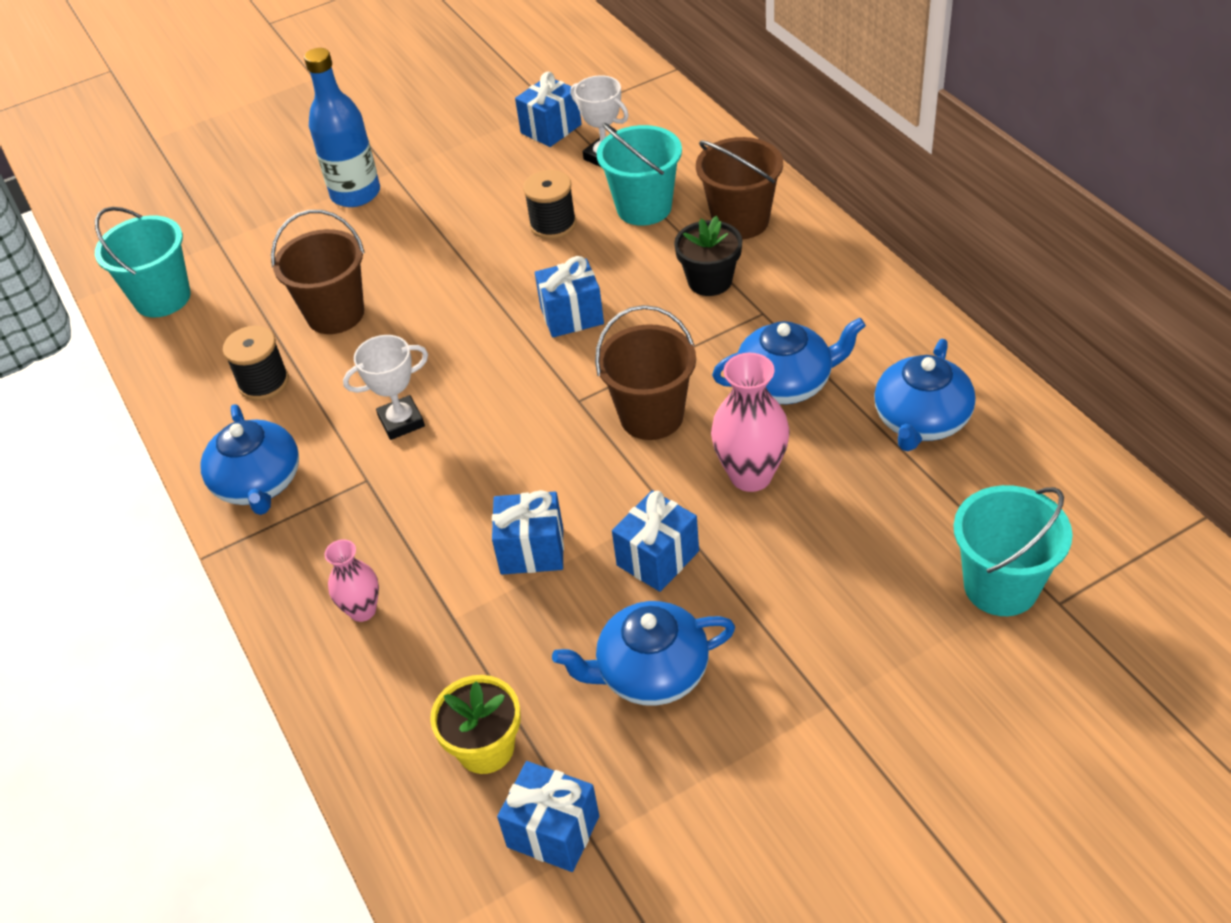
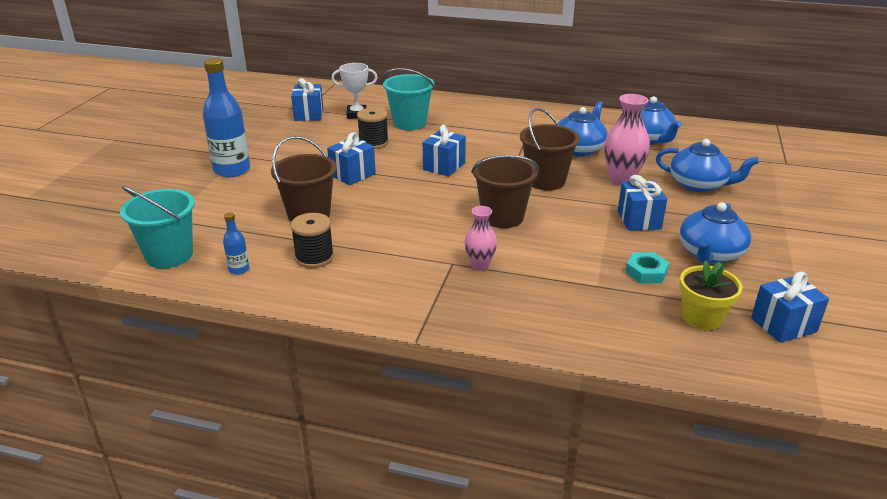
camera: 50 degrees left, 15 degrees down
(189, 356) = (239, 269): none -> blue bottle
(259, 483) = (391, 295): blue teapot -> blue teapot (699, 185)
(362, 610) = (548, 308): pink vase -> pink vase (480, 265)
(401, 421) = (428, 235): white trophy -> none
(532, 550) = (583, 245): blue gift -> blue gift (352, 175)
(533, 641) = (646, 272): none -> turquoise nut
(710, 281) = (486, 133): black flower pot -> none
(740, 221) = (463, 113): brown bucket -> brown bucket (502, 217)
(1001, 586) = (762, 168): turquoise bucket -> none

